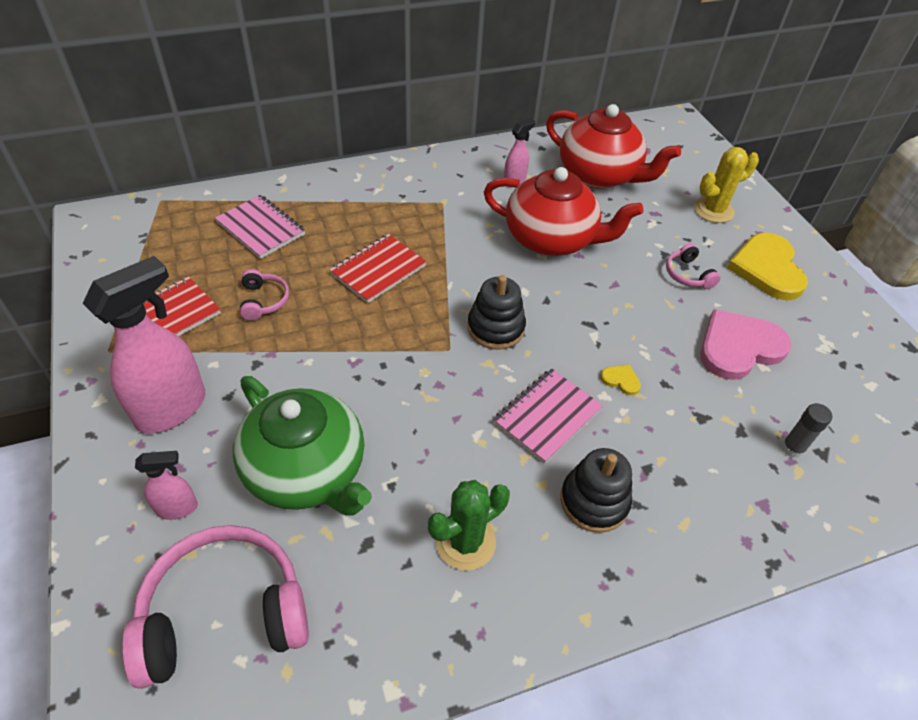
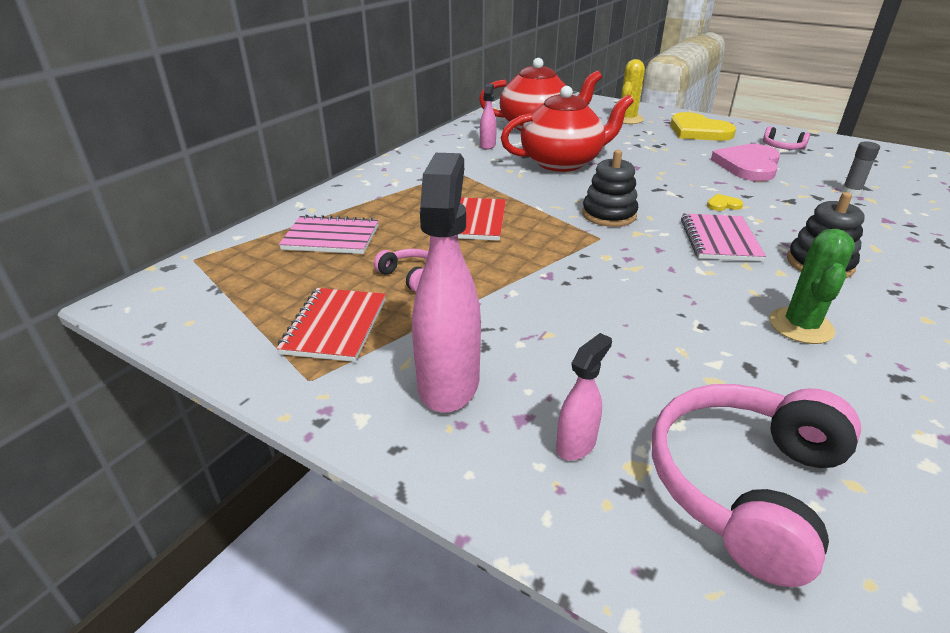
camera: 35 degrees left, 15 degrees down
(307, 471) = (632, 354): green teapot -> none
(688, 274) = (666, 148): pink headphones -> pink headphones (782, 147)

